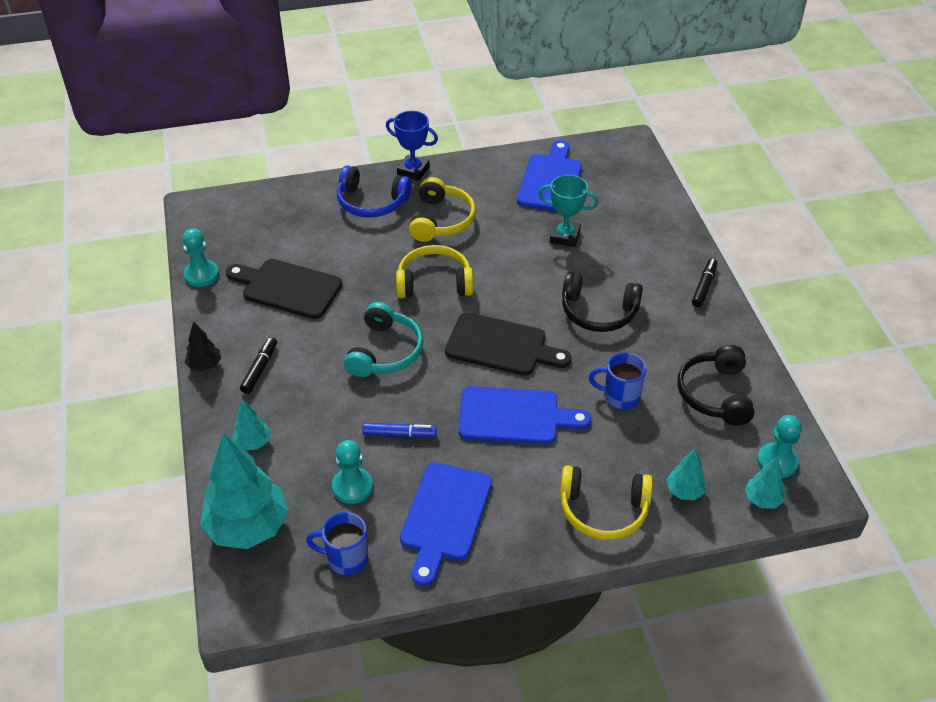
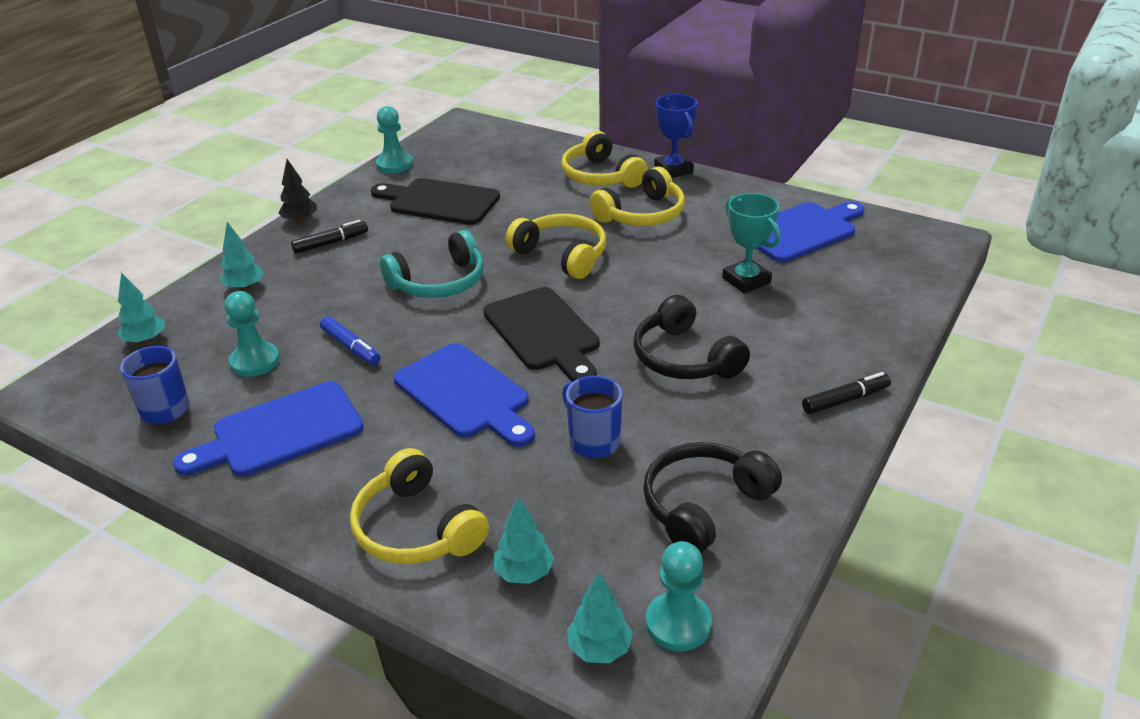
camera: 45 degrees right, 10 degrees down
(248, 527) = (145, 340): turquoise tree -> turquoise tree, size x0.47
(287, 288) = (439, 202): black cutting board -> black cutting board turned 45 degrees counterclockwise
(371, 202) = (600, 176): blue headphones -> yellow headphones

